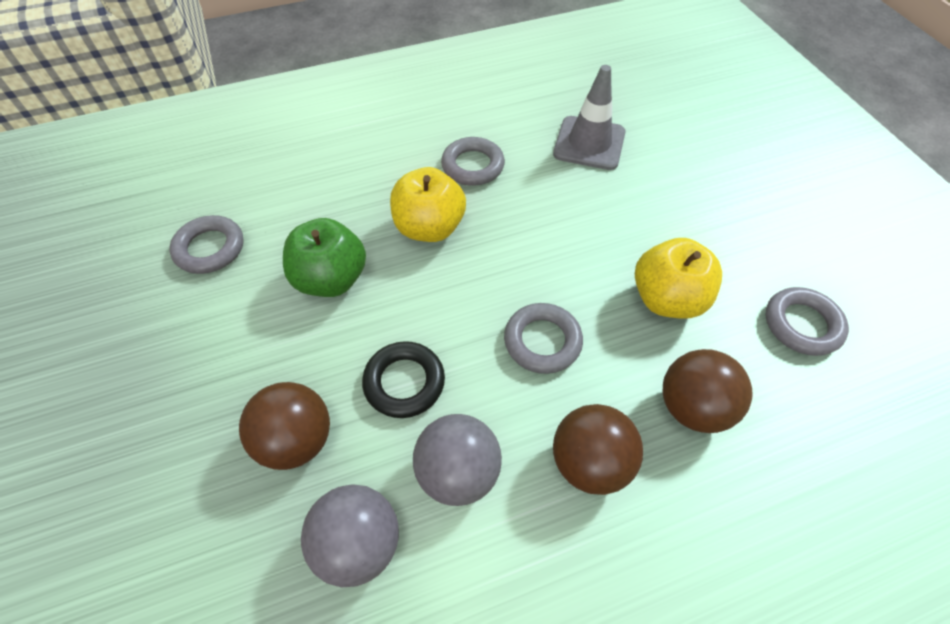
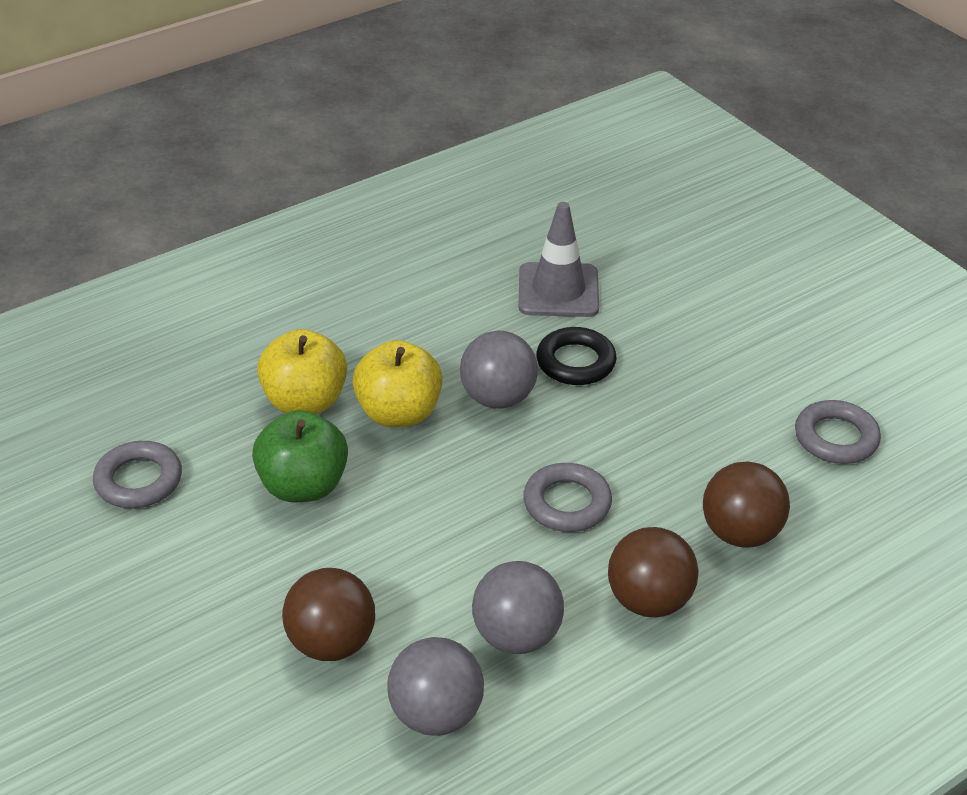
camera: 15 degrees left, 15 degrees down
(404, 382) = (429, 569): black ring -> black ring (575, 362)
(473, 166) = (426, 338): grey ring -> none
(513, 229) = (498, 398): none -> grey ball
(667, 299) = (690, 439): yellow apple -> yellow apple (305, 401)

